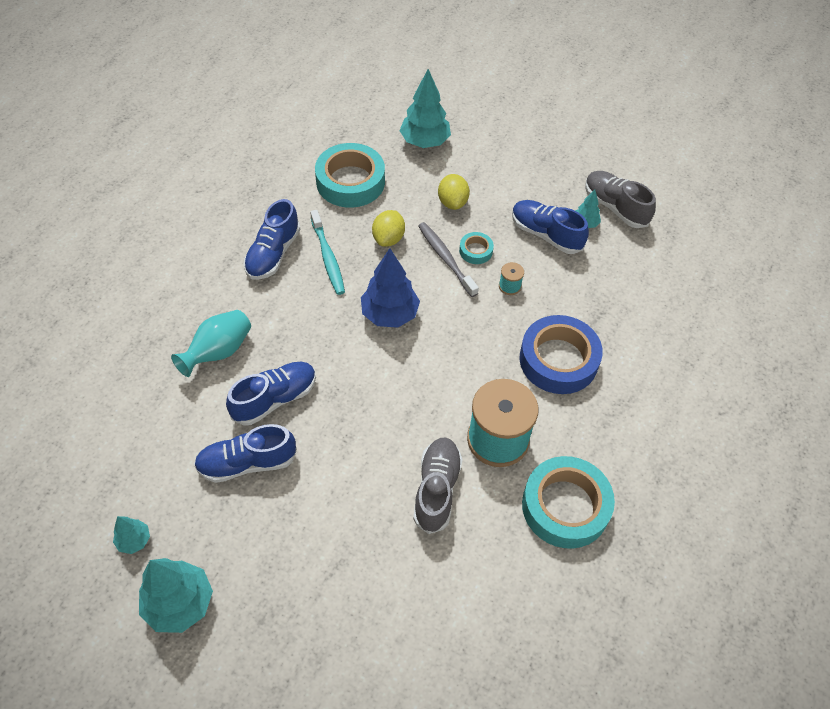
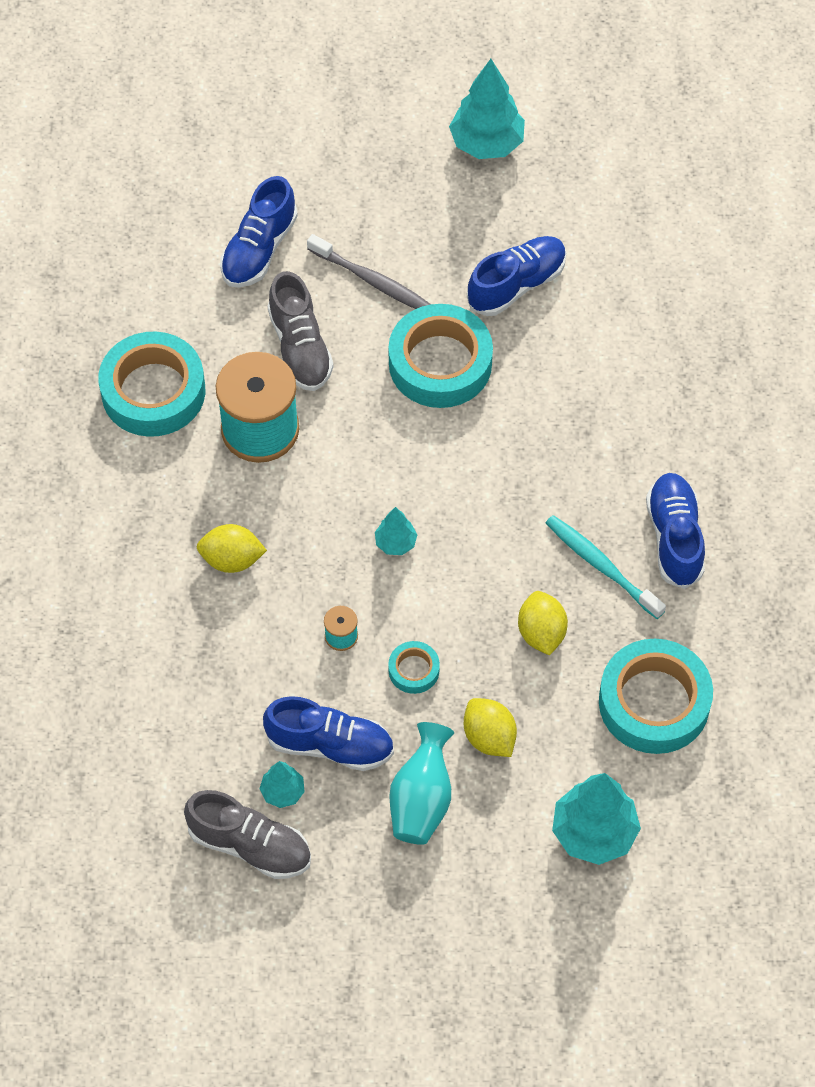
camera: 155 degrees right, 5 degrees up
(134, 540) = (572, 171): turquoise tree -> turquoise tree (395, 543)
(218, 352) = (640, 383): turquoise vase -> turquoise vase (421, 799)
(275, 399) = (536, 361): blue shoe -> blue shoe (259, 249)
(342, 429) = (440, 363): none -> turquoise tape
(389, 314) = (472, 523): blue tree -> none
(446, 258) = (447, 638): grey toothbrush -> grey toothbrush (372, 281)
(558, 360) = (232, 559): blue tape -> yellow lemon

